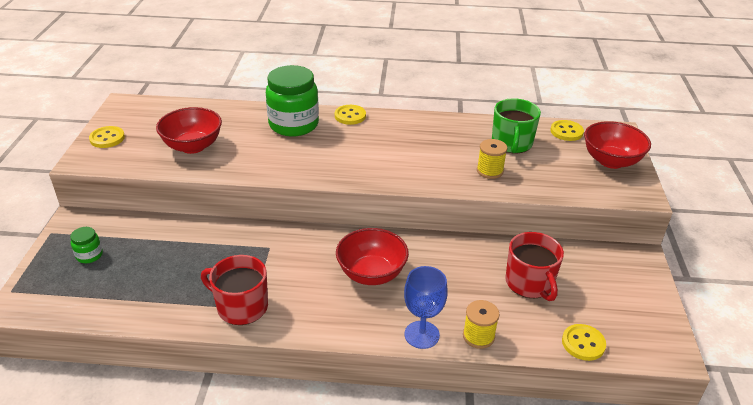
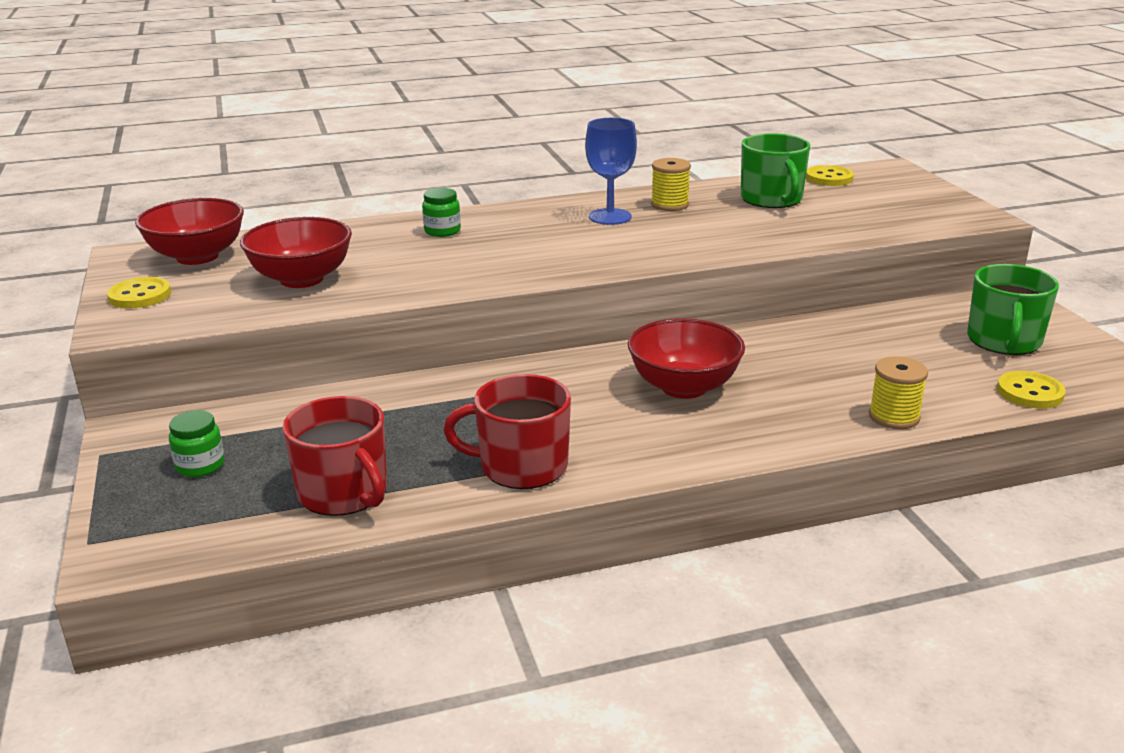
camera: 20 degrees left, 10 degrees down
(294, 125) = (442, 231): green jar -> green jar, size x0.45
(350, 116) = (518, 209): yellow button -> none
(422, 335) = (817, 433): blue goblet -> blue goblet (610, 217)
(490, 171) = (772, 229): yellow spool -> yellow spool (669, 205)
(530, 283) = (905, 350): red mug -> red mug (344, 493)
(602, 294) = (1004, 341): none -> green mug
(611, 161) = (912, 194): red bowl -> red bowl (197, 257)

